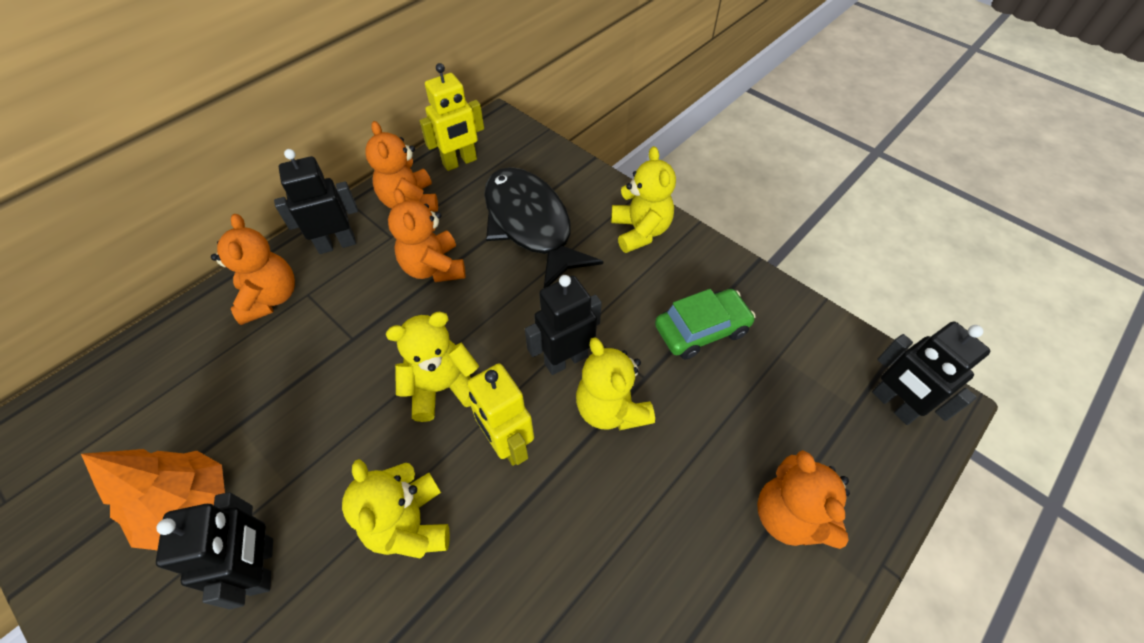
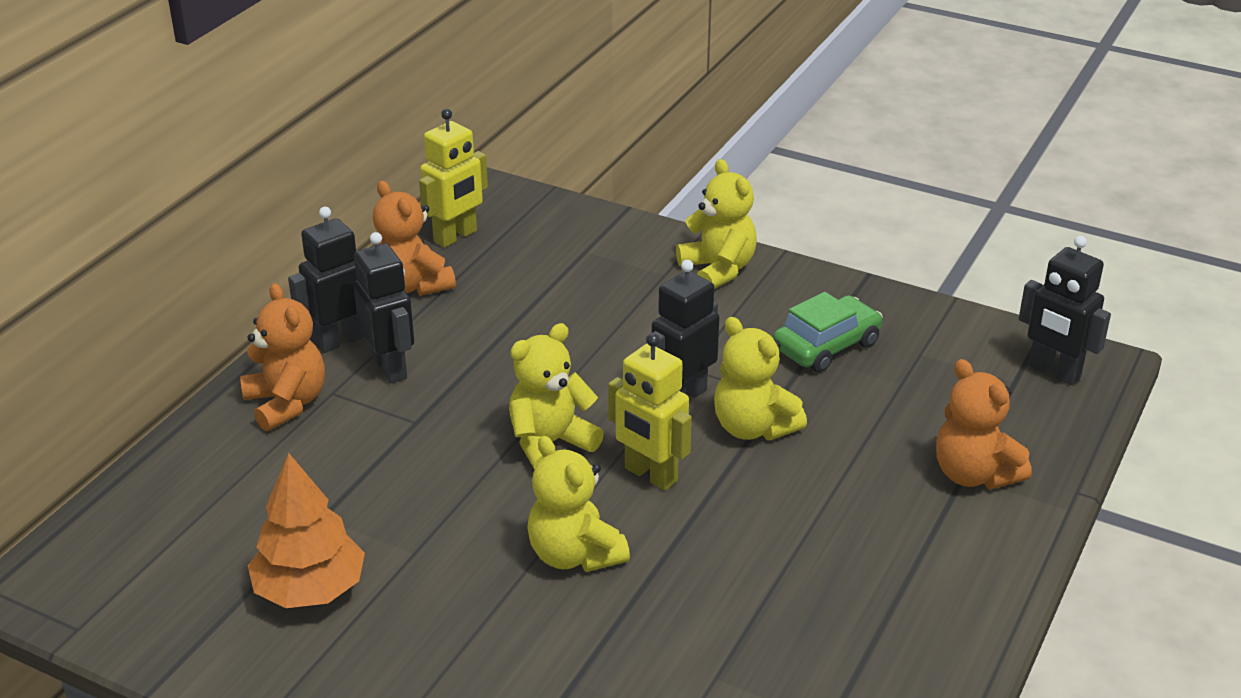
camera: 15 degrees left, 20 degrees down
(263, 566) = (428, 616): black robot -> black robot (390, 368)
(434, 267) = (480, 342): orange teddy bear -> none
(530, 224) = (580, 284): black fish -> none

